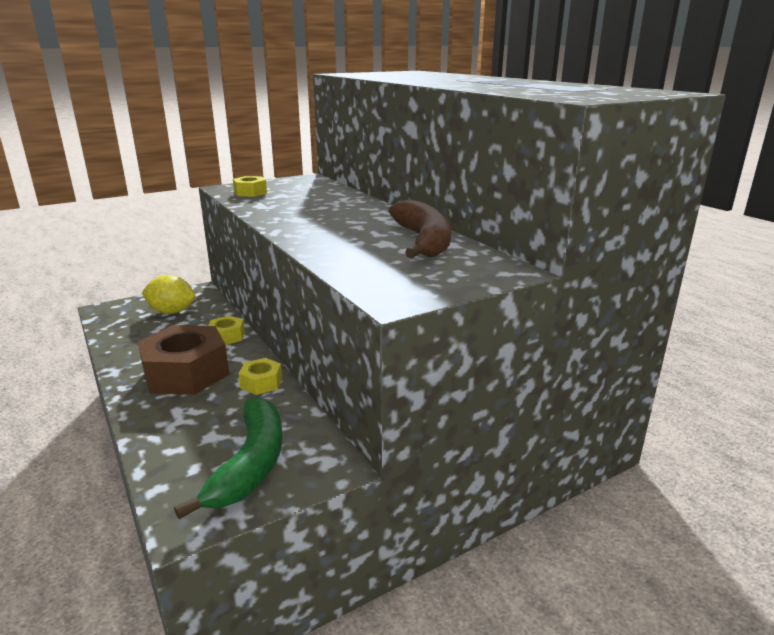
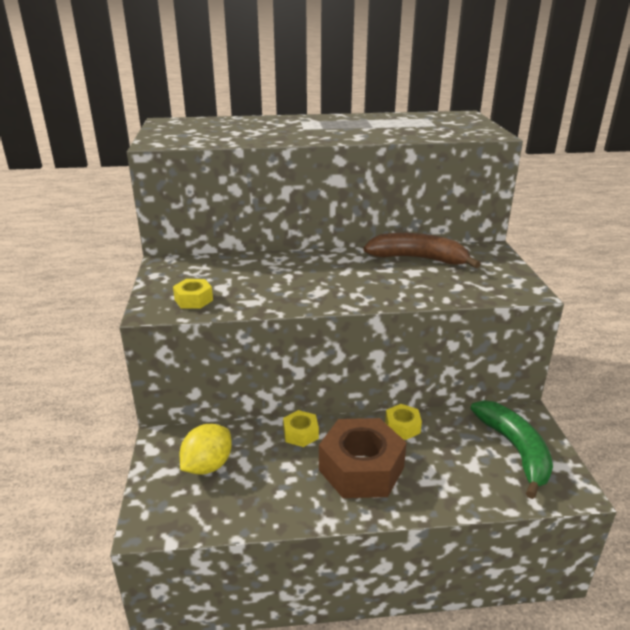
camera: 65 degrees left, 5 degrees up
(251, 464) = (515, 450): green banana -> green banana turned 45 degrees clockwise

